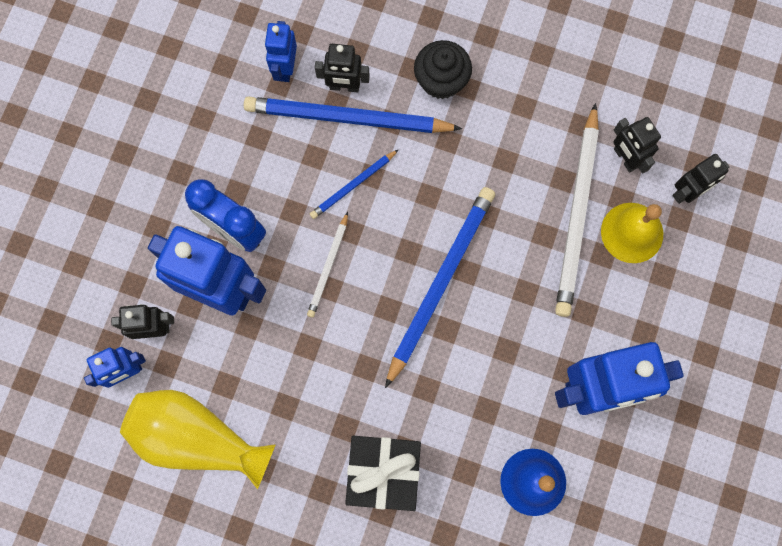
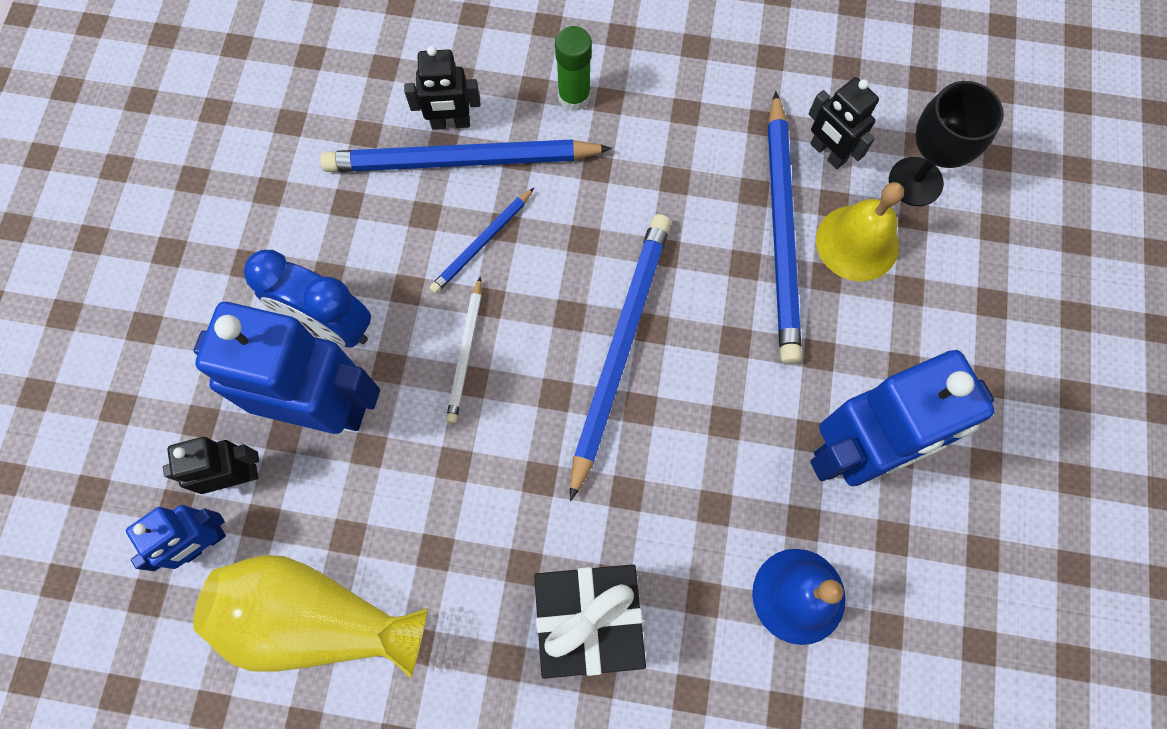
camera: 10 degrees left, 5 degrees down
(285, 68) = (370, 113): blue robot -> none
(441, 80) = (574, 97): black cupcake -> green glue stick
(577, 214) = (782, 231): white pencil -> blue pencil
(687, 192) = (915, 181): black robot -> black goblet

